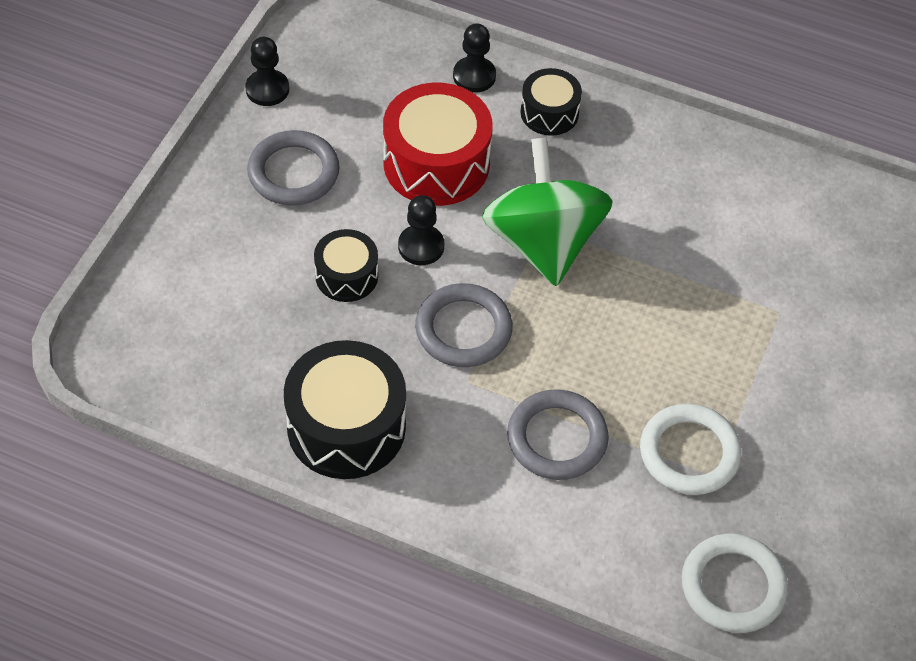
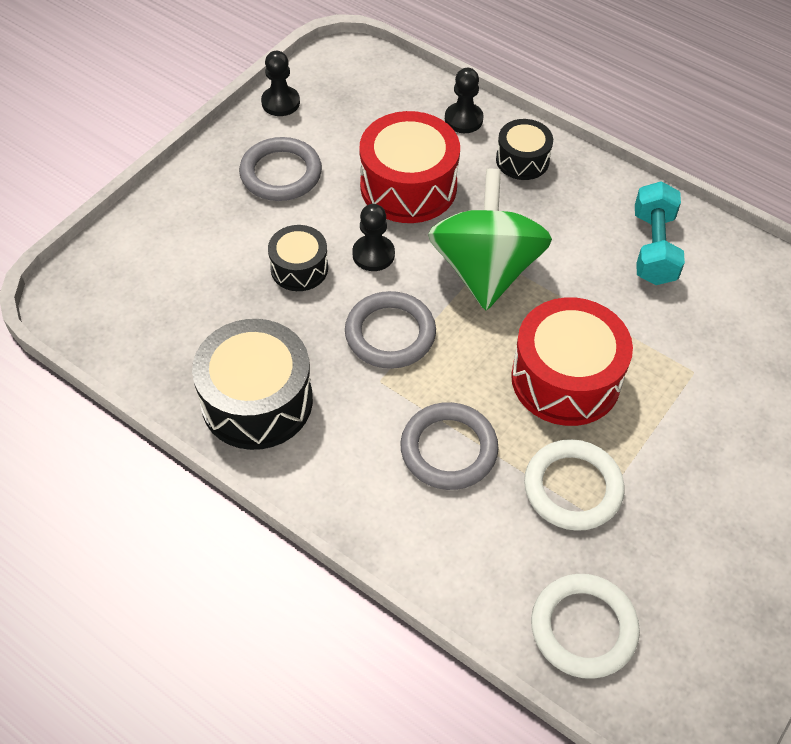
camera: 15 degrees right, 0 degrees up
(654, 343) = (565, 379): none -> red drum
(709, 187) = (654, 248): none -> turquoise dumbbell

